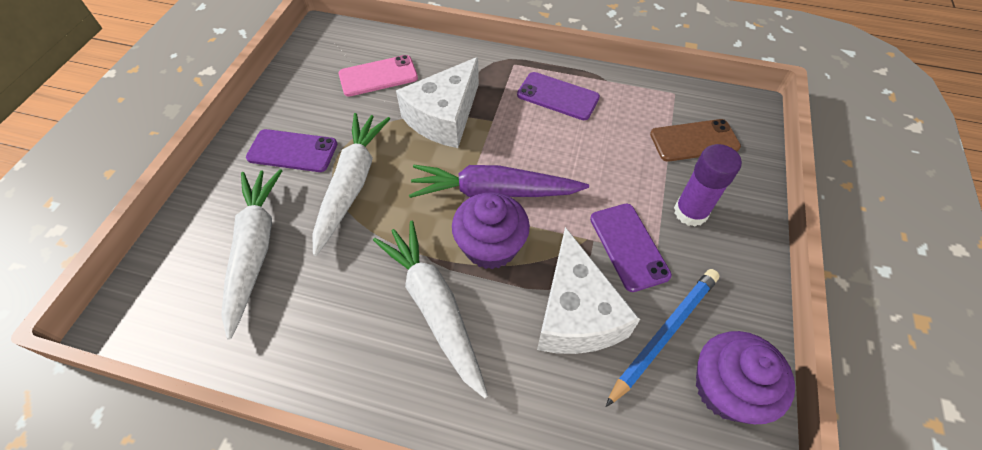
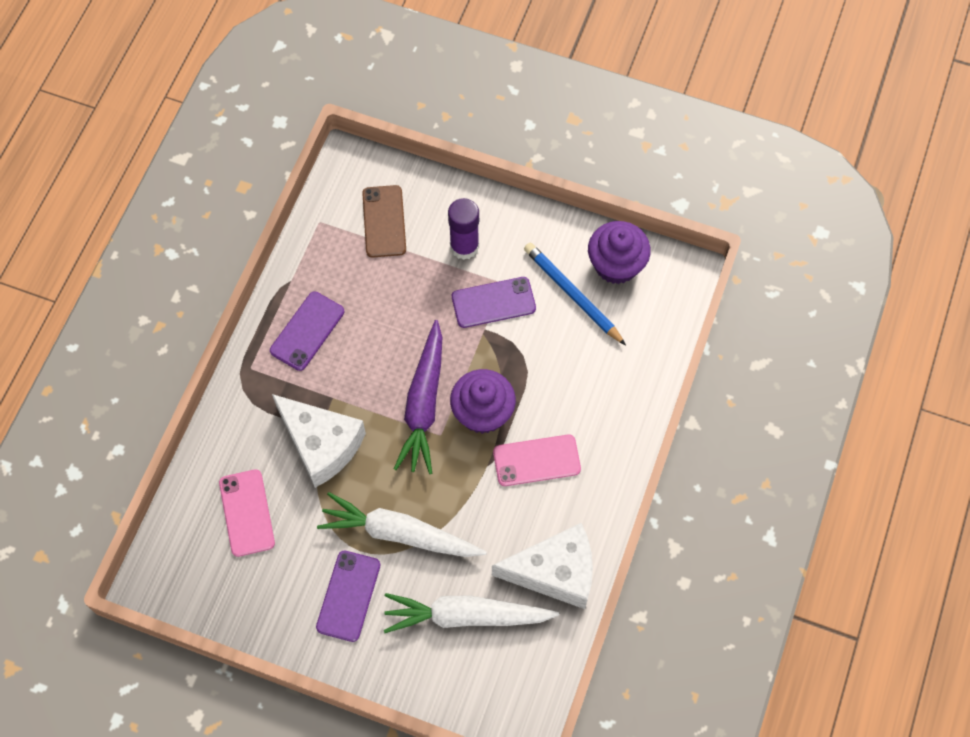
camera: 85 degrees left, 10 degrees up
(434, 307) = (536, 460): white carrot -> pink phone
(576, 313) = (550, 354): white cheese -> white cheese (555, 572)

